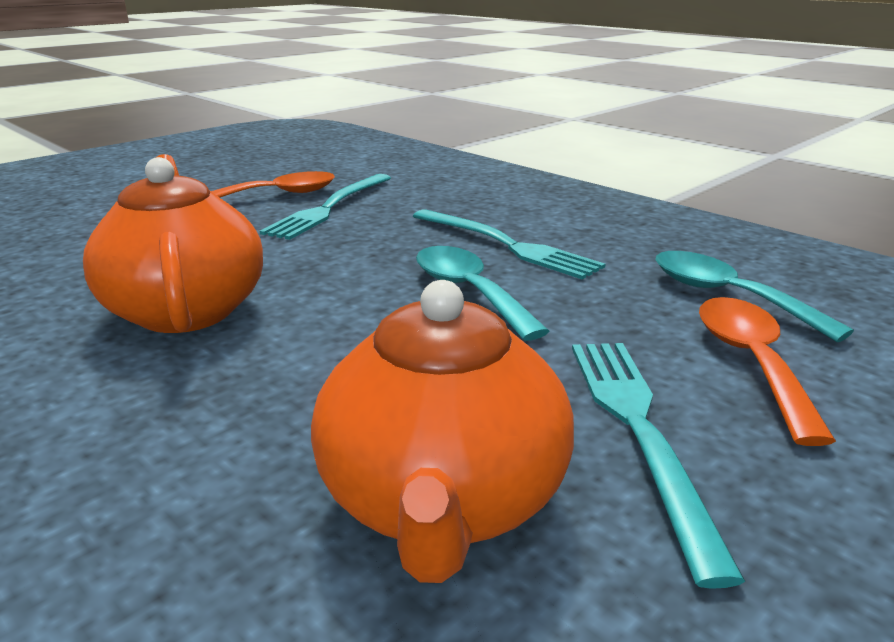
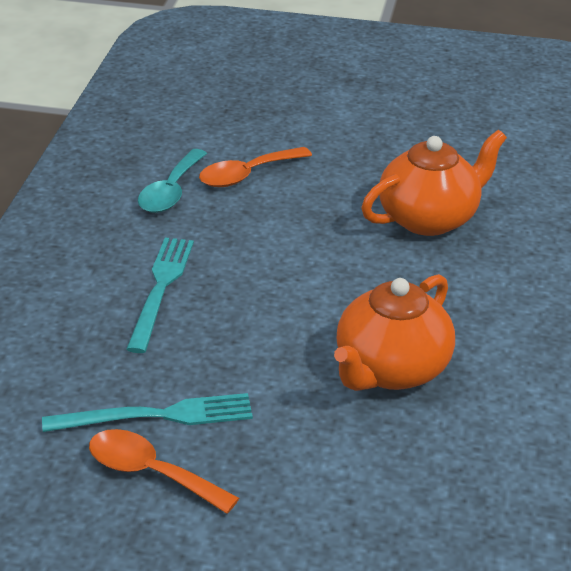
camera: 125 degrees left, 10 degrees up
(469, 292) = (254, 276): turquoise spoon -> none
(639, 430) = (337, 190): turquoise fork -> none

